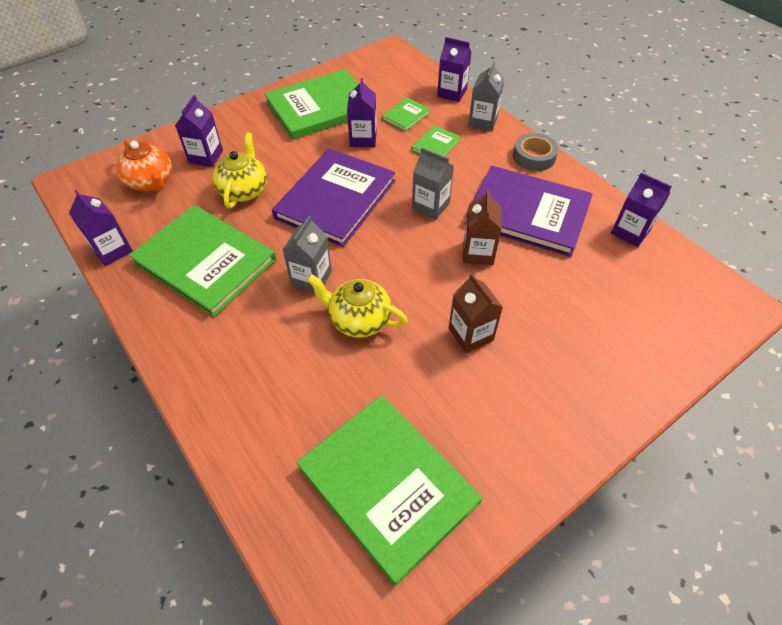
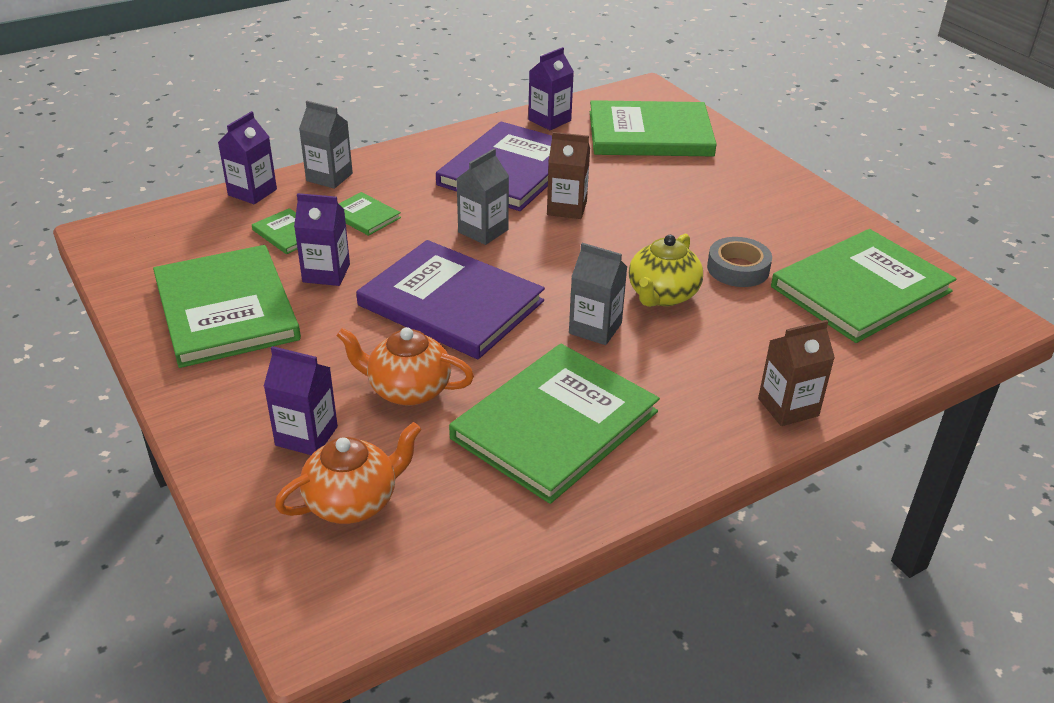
camera: 85 degrees left, 15 degrees down
(112, 250) = (517, 534): purple carton -> none
(244, 190) = (407, 390): yellow teapot -> orange teapot
(470, 334) = (682, 225): brown carton -> brown carton (788, 407)
(534, 156) = (413, 153): grey tape -> grey tape (738, 269)
(640, 309) = (650, 134): none -> green book

